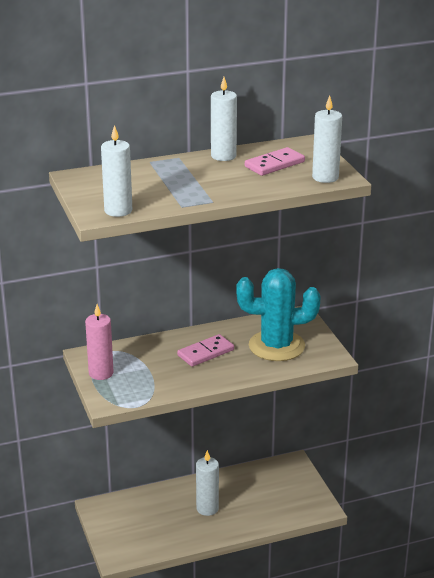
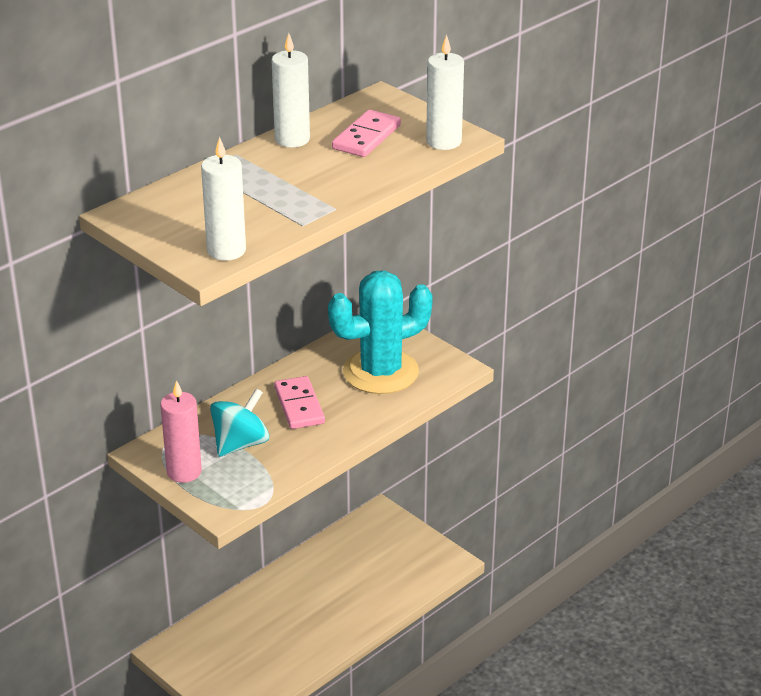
camera: 25 degrees left, 5 degrees up
(149, 366) = (240, 444): none -> turquoise spinning top
(205, 353) = (299, 405): pink domino -> pink domino turned 45 degrees counterclockwise
(207, 508) = (310, 607): white candle -> none

